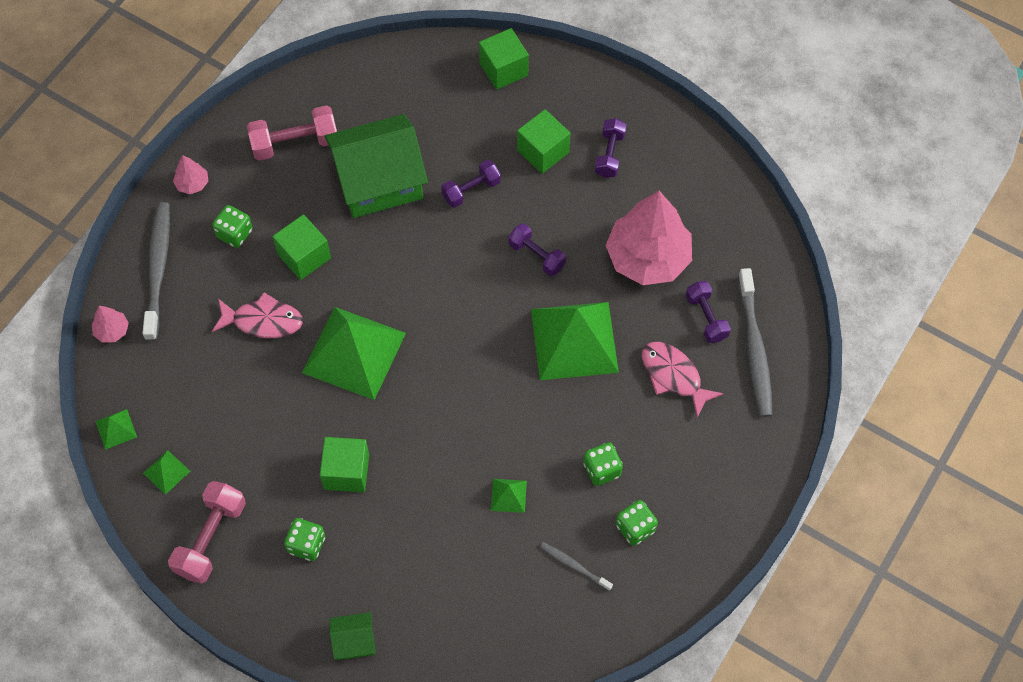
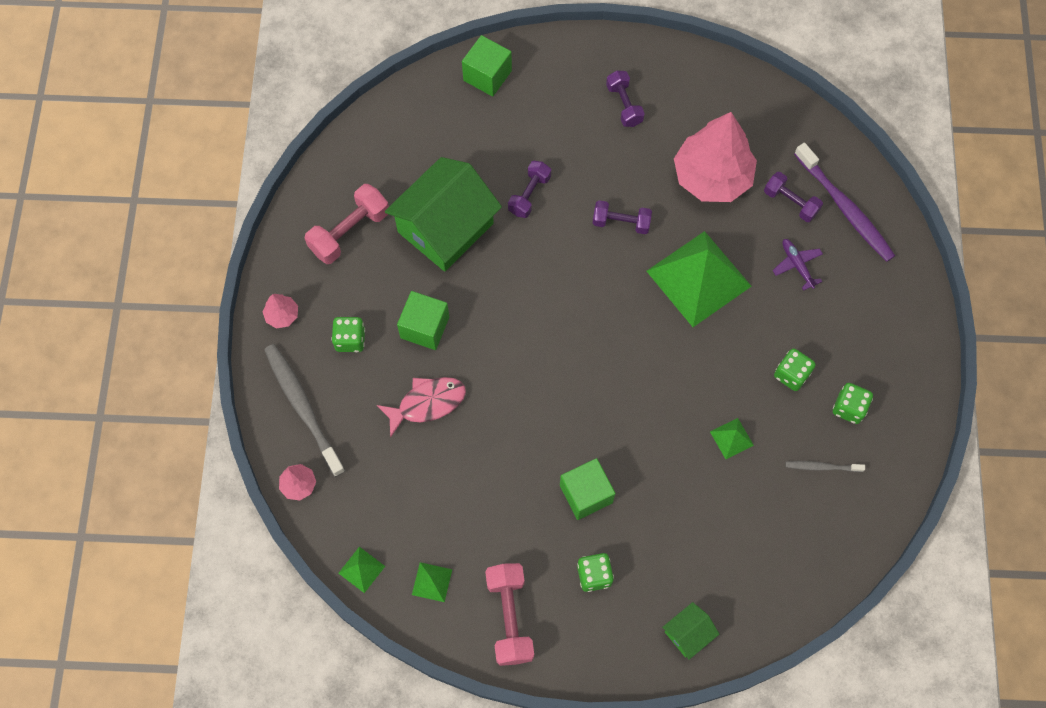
camera: 30 degrees left, 5 degrees up
(354, 352) = (524, 388): green pyramid -> none
(543, 151) = (567, 130): green cube -> none
(674, 376) = (797, 265): pink fish -> purple plane
(754, 349) = (845, 208): grey toothbrush -> purple toothbrush

